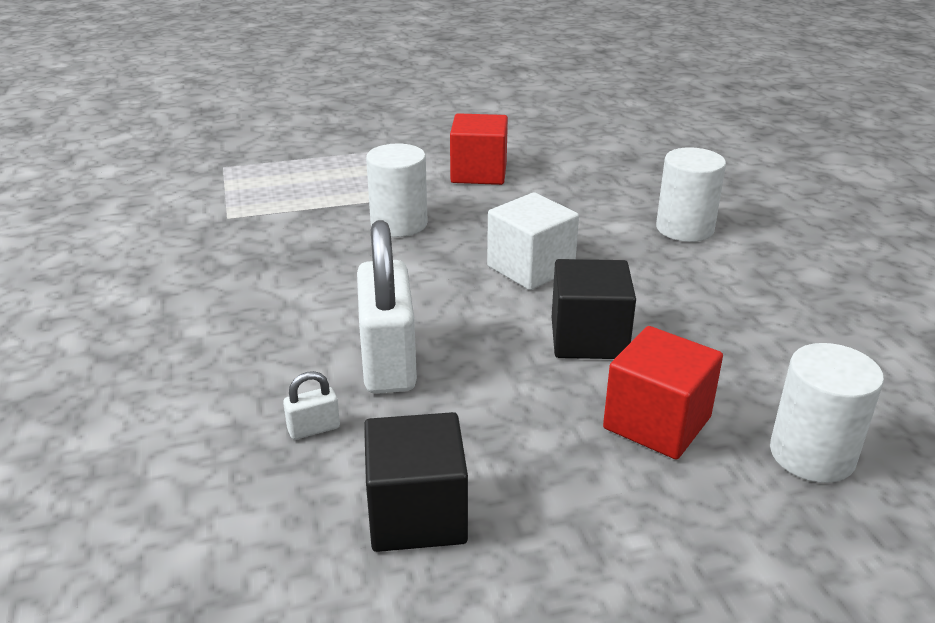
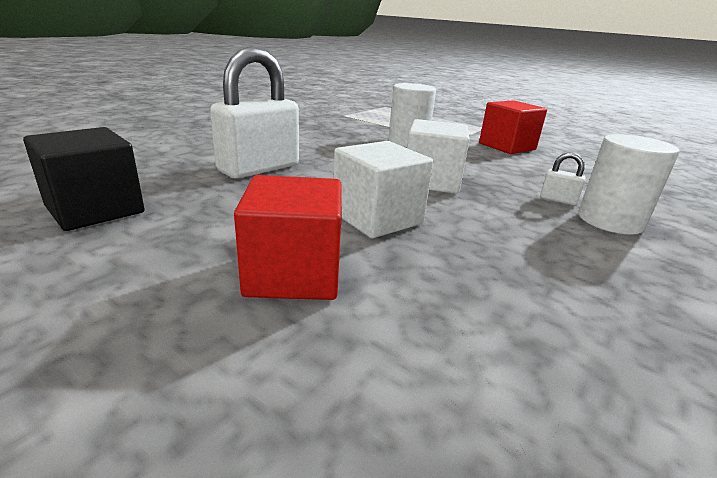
camera: 50 degrees right, 5 degrees down
(314, 429) = (170, 166): white padlock -> white padlock (558, 200)
(588, 338) = (377, 218): black cube -> white cube
(812, 454) = (341, 396): white cylinder -> none

